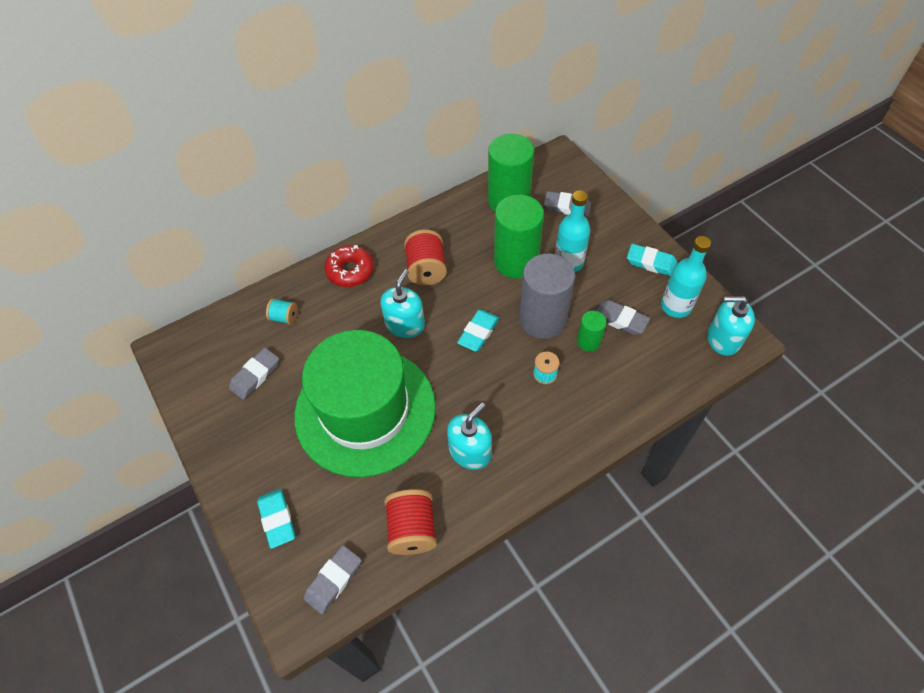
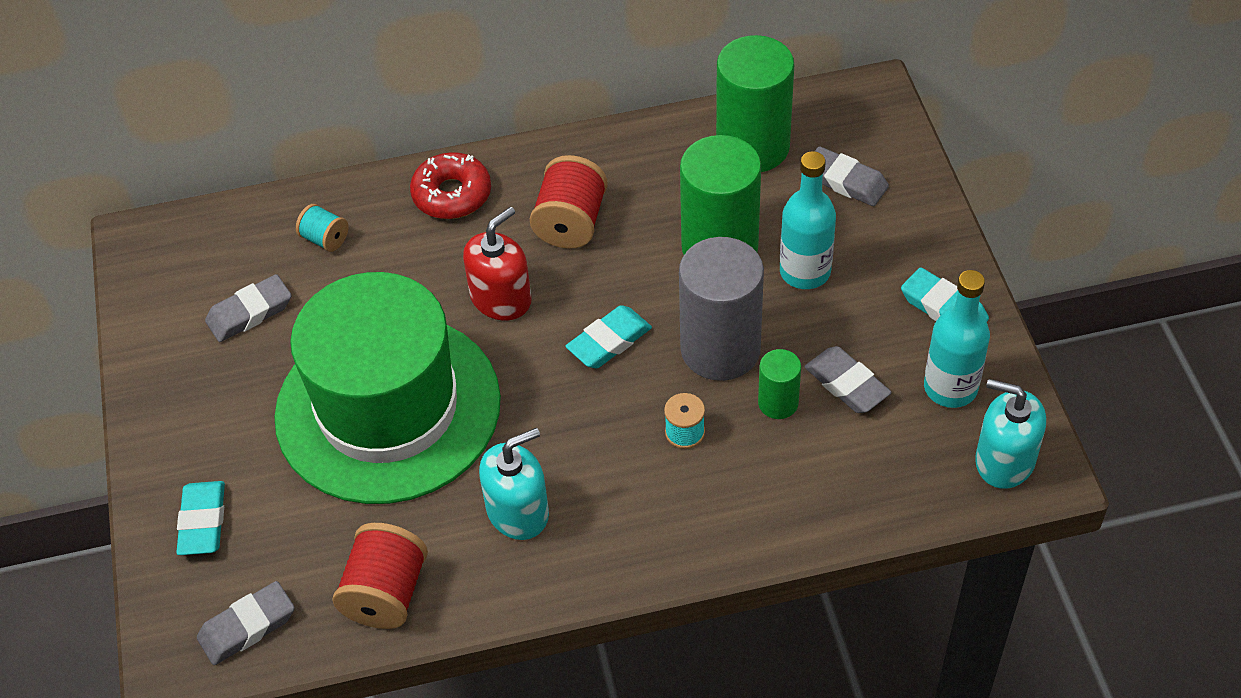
camera: 20 degrees right, 5 degrees down
(405, 324) = (501, 298): turquoise soap dispenser -> red soap dispenser

